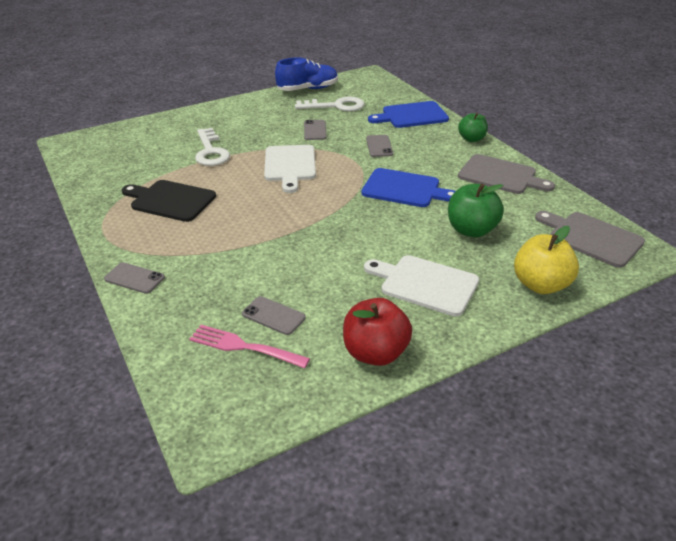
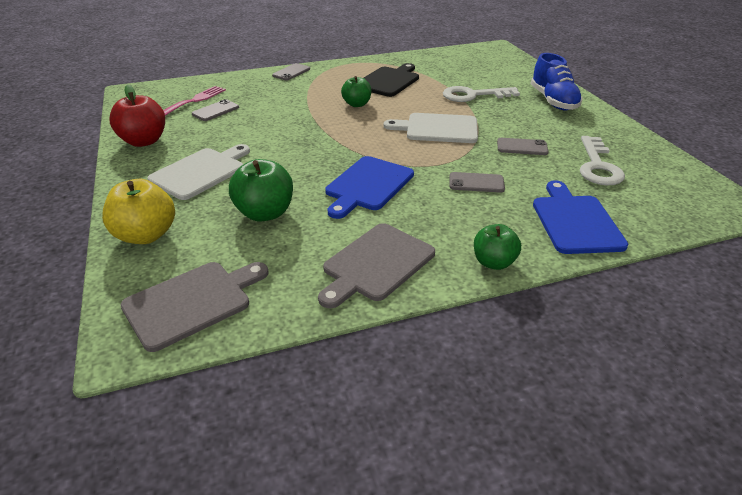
camera: 100 degrees right, 0 degrees up
(240, 213) = (357, 104): none -> green apple
(308, 89) = (651, 152): blue shoe -> blue shoe (553, 101)

